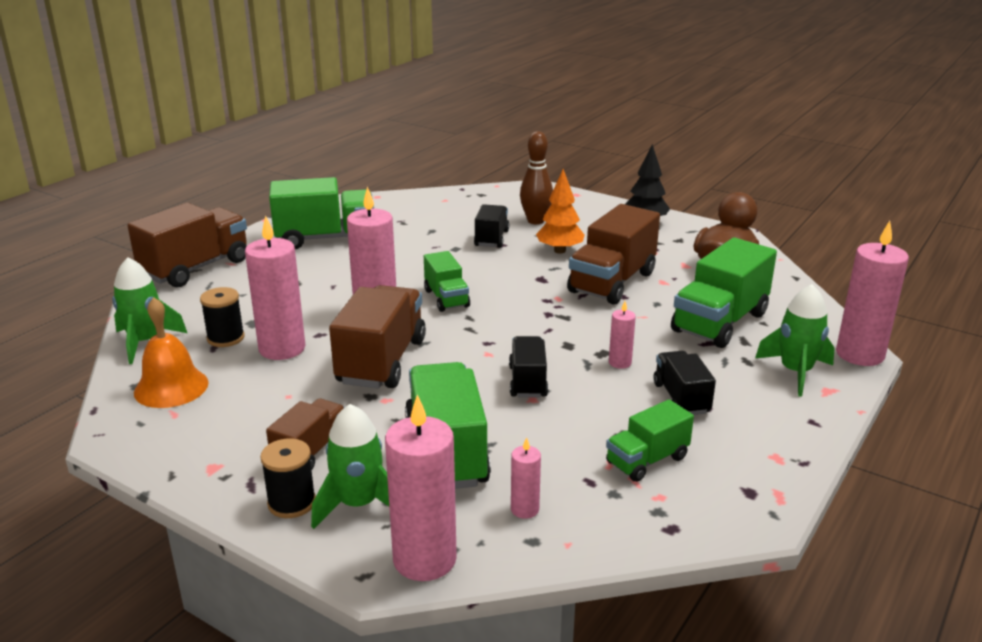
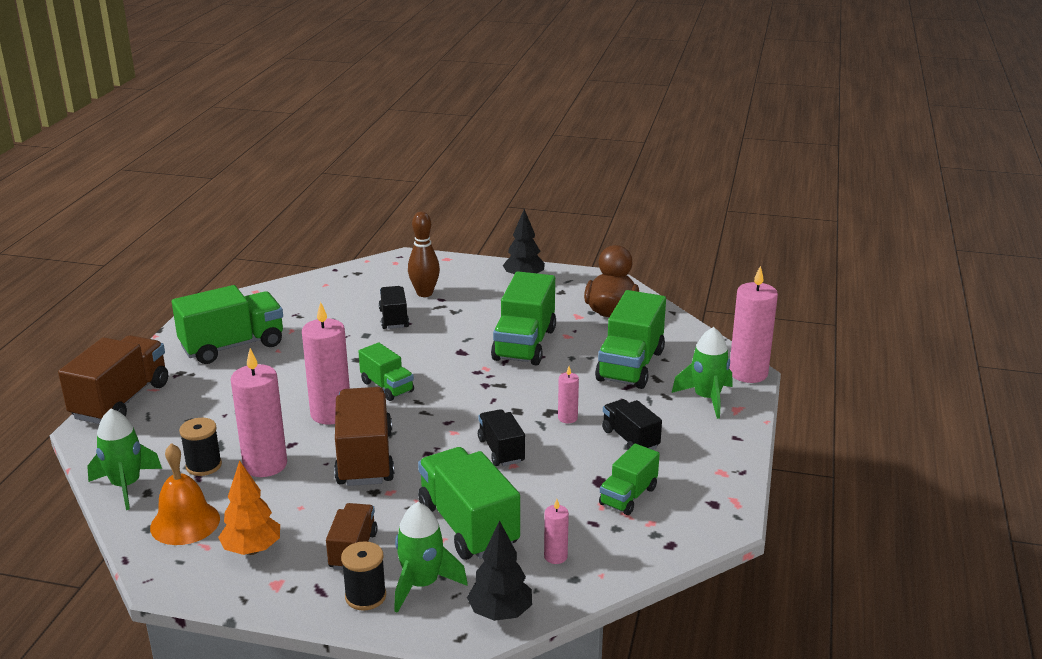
camera: 20 degrees left, 0 degrees up
(424, 559) = (500, 613): pink candle -> black tree
(560, 251) = (463, 320): orange tree -> orange tree (252, 550)
(612, 282) = (524, 344): brown truck -> green truck

